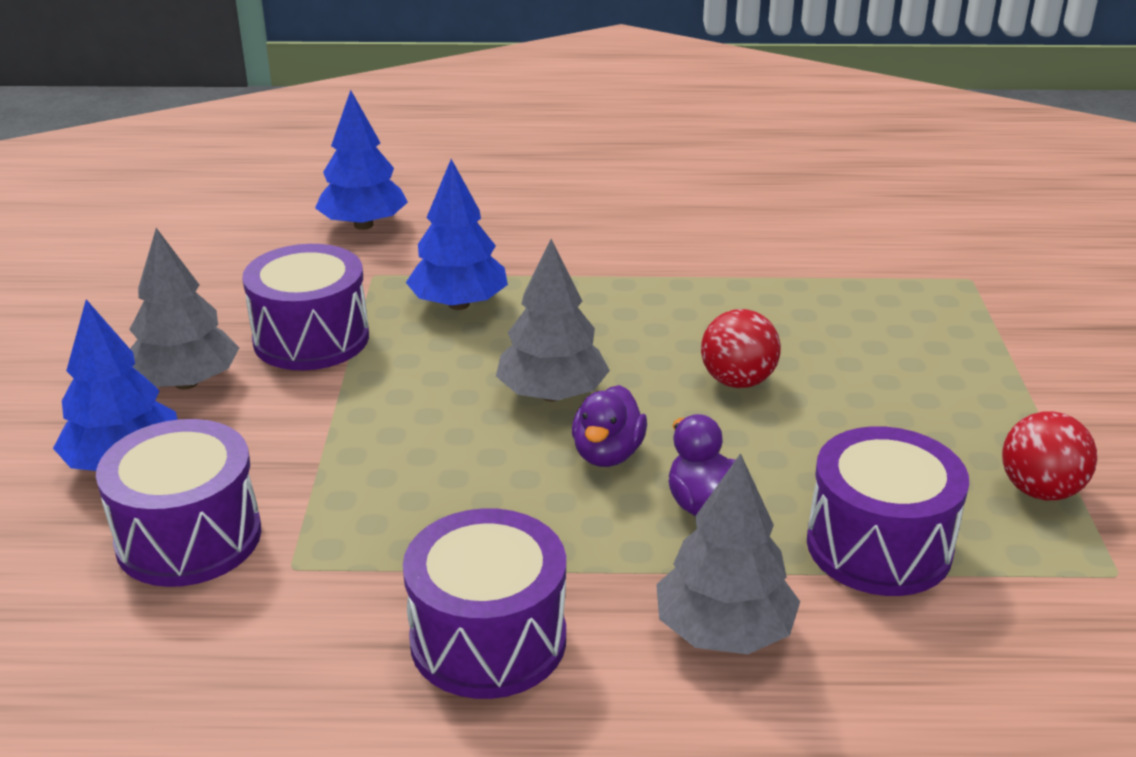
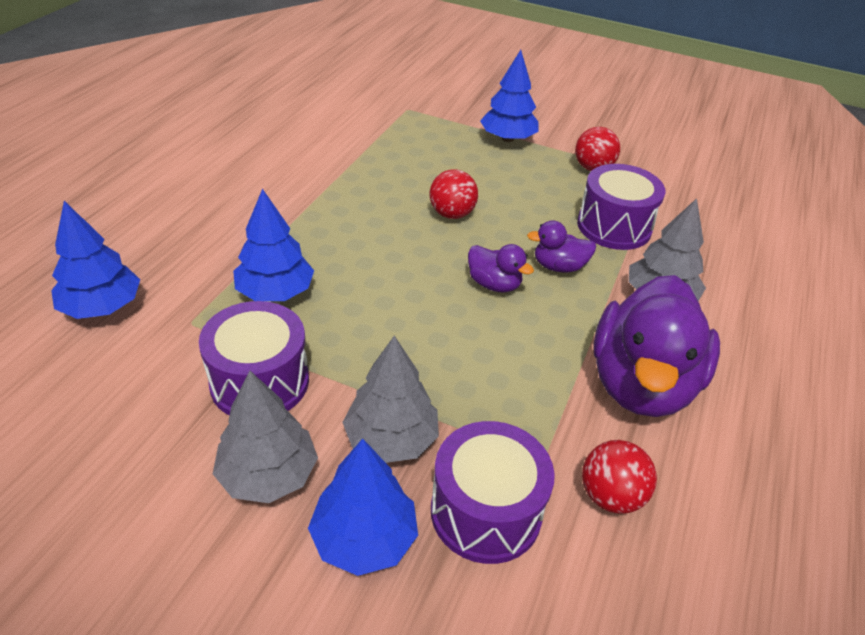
camera: 70 degrees left, 10 degrees up
(252, 640) = (610, 496): none -> red ball
(488, 639) = (641, 384): purple drum -> purple duck
(552, 394) = (419, 285): grey tree -> grey tree (391, 439)
(1012, 383) = (507, 139): none -> blue tree

